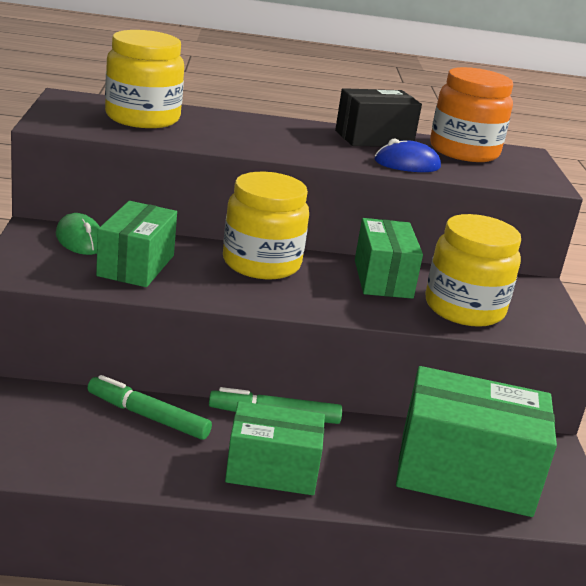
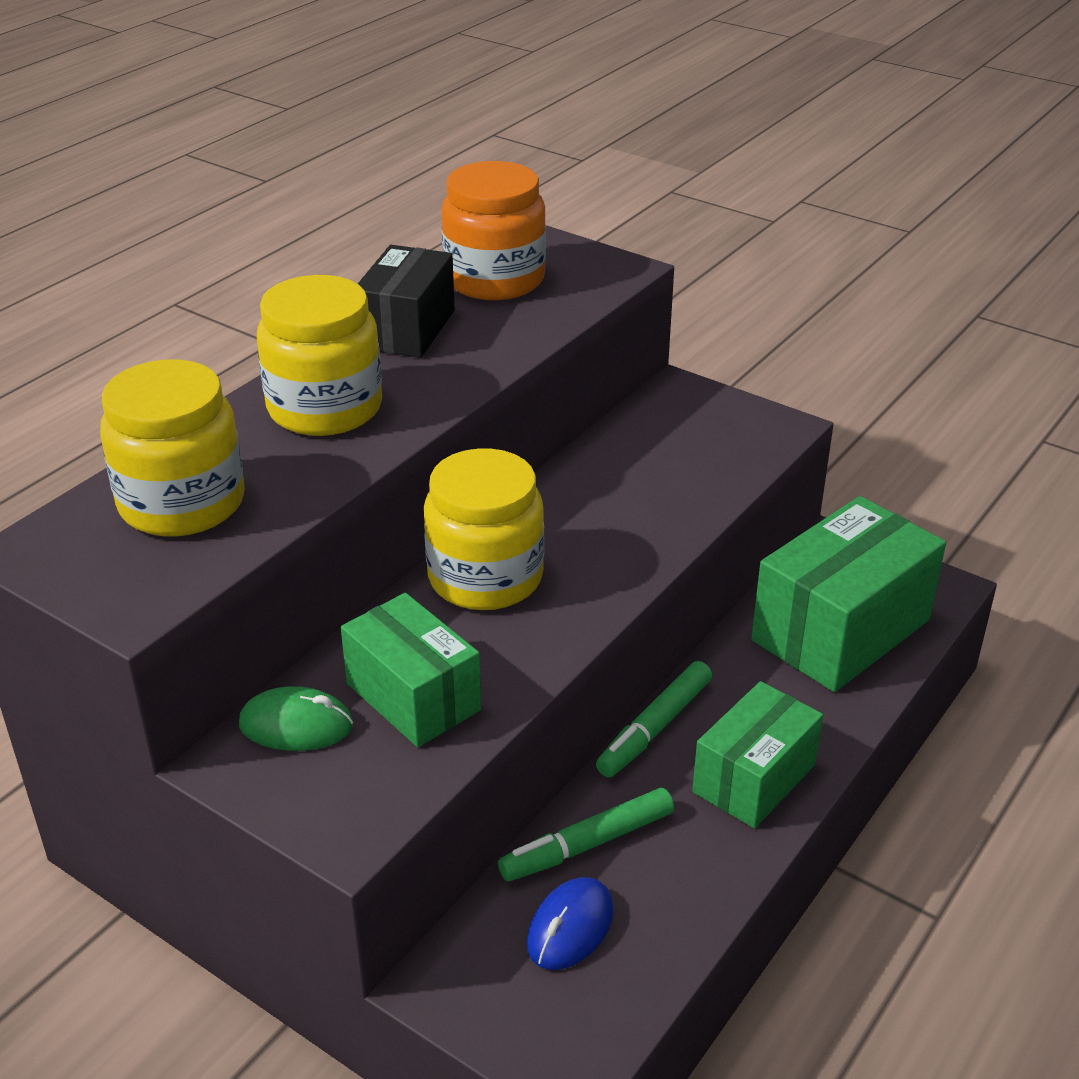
camera: 50 degrees left, 10 degrees up
(383, 279) = (590, 494): green box -> none
(407, 164) = (506, 341): blue mouse -> blue mouse (570, 927)
(464, 308) = (694, 467): yellow jar -> yellow jar (325, 408)

